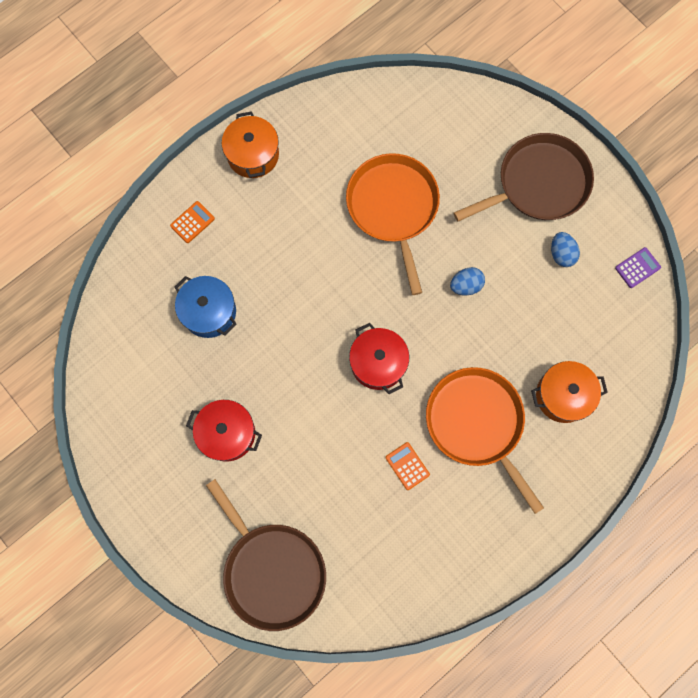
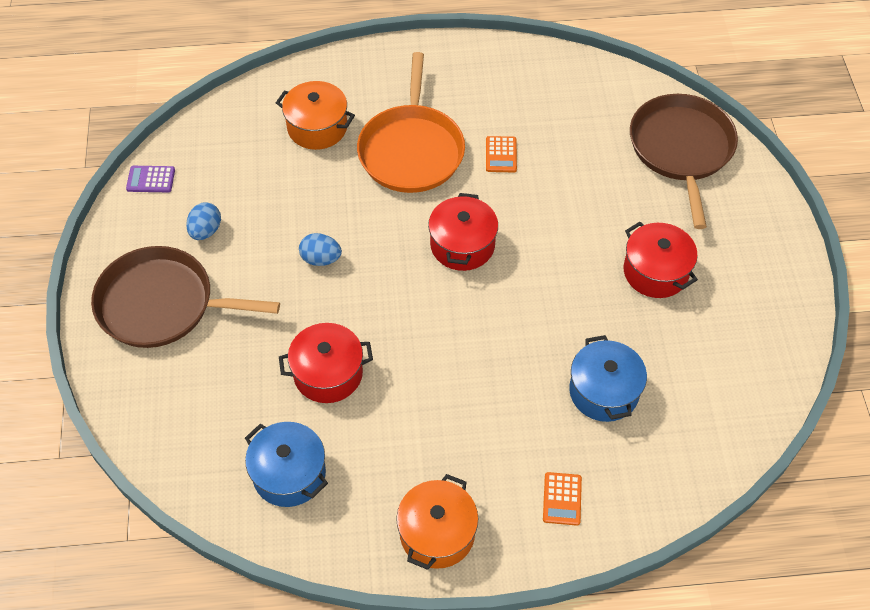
camera: 145 degrees left, 20 degrees down
(192, 222) = (562, 499): orange calculator -> orange calculator turned 75 degrees counterclockwise
(365, 132) = (289, 474): none -> blue pot
(393, 208) = (328, 373): orange pan -> red pot

